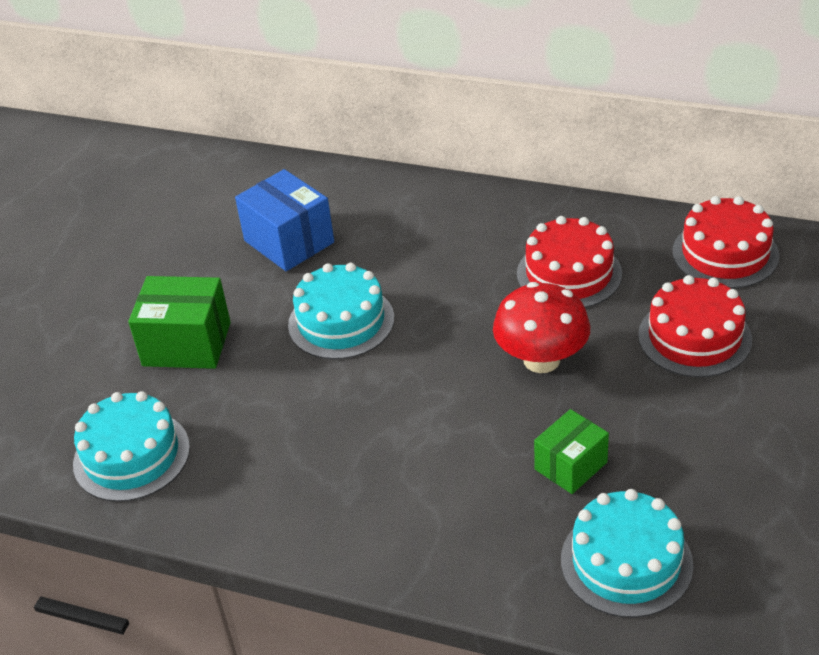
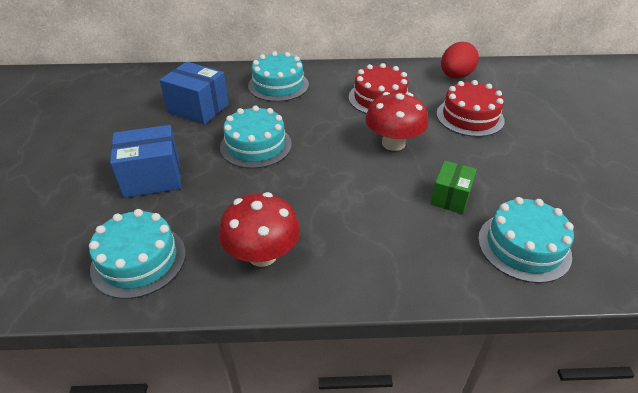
camera: 25 degrees left, 0 degrees up
(187, 344) = (152, 178): green box -> blue box
(276, 485) = (262, 254): none -> red mushroom
(423, 219) = (278, 85): none -> turquoise cake
(725, 253) = (455, 76): red cake -> red egg

